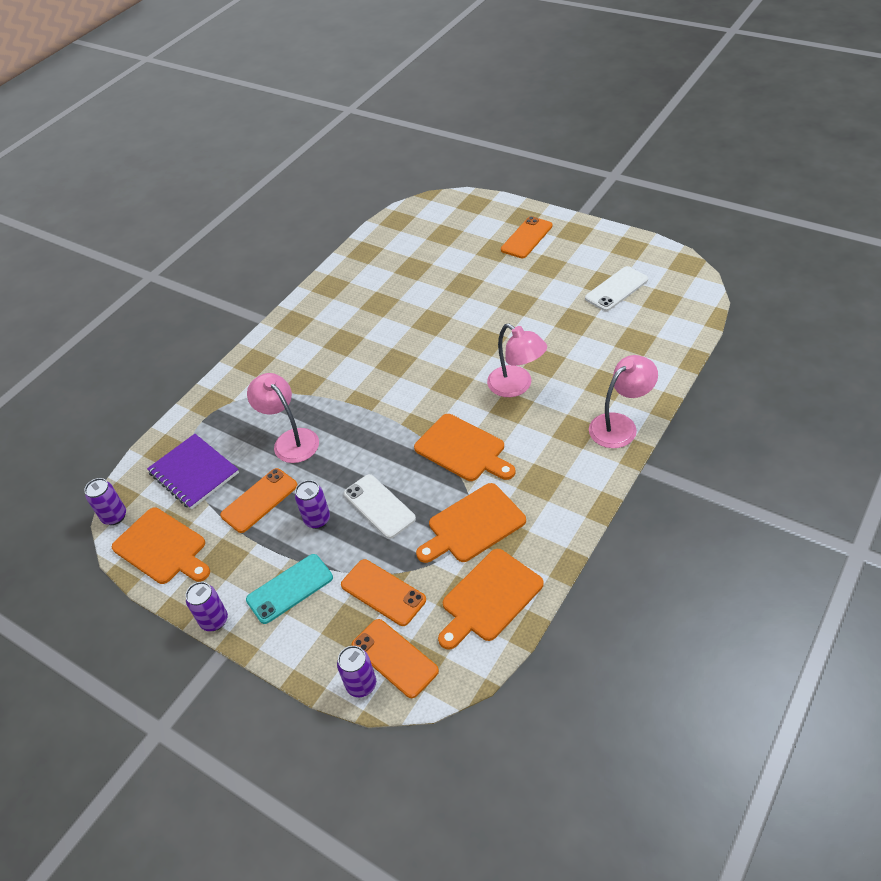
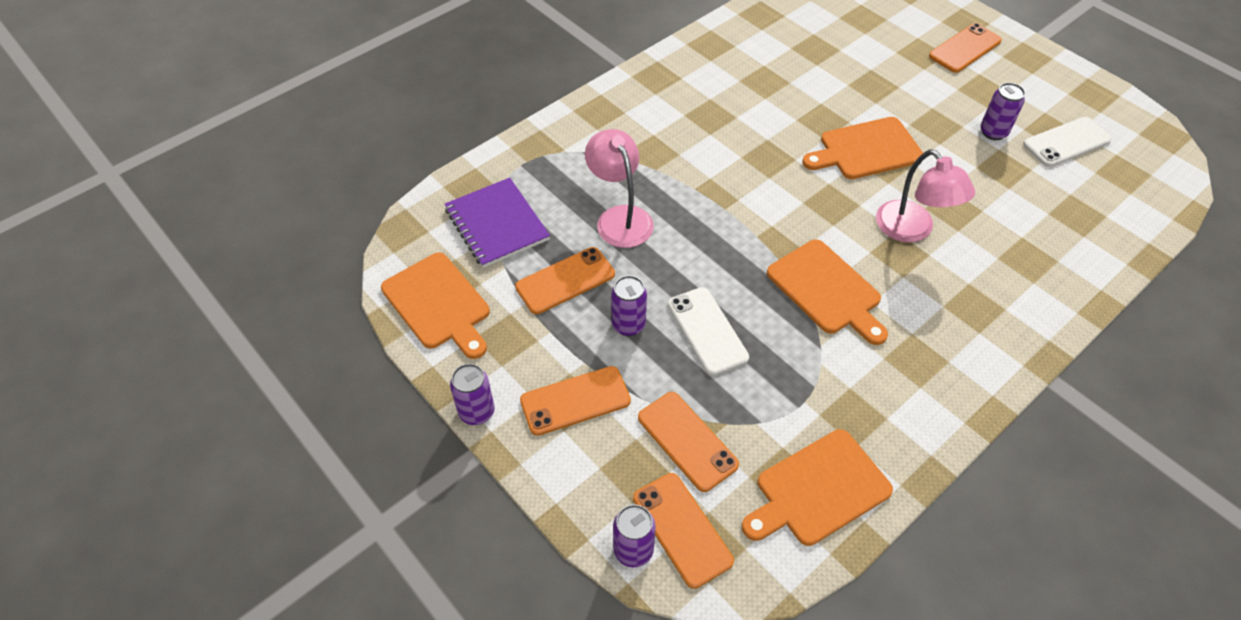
camera: 10 degrees right, 5 degrees up
(114, 516) = (393, 250): purple can -> purple can (993, 132)
(290, 589) = (575, 401): turquoise phone -> orange phone
(473, 525) = (818, 390): orange cutting board -> orange cutting board (866, 150)
(620, 425) = (1035, 317): pink lamp -> none

